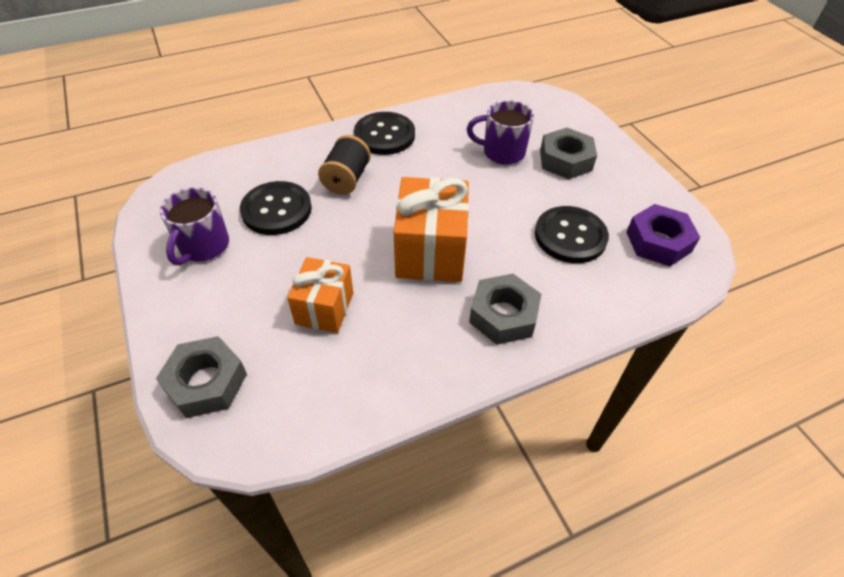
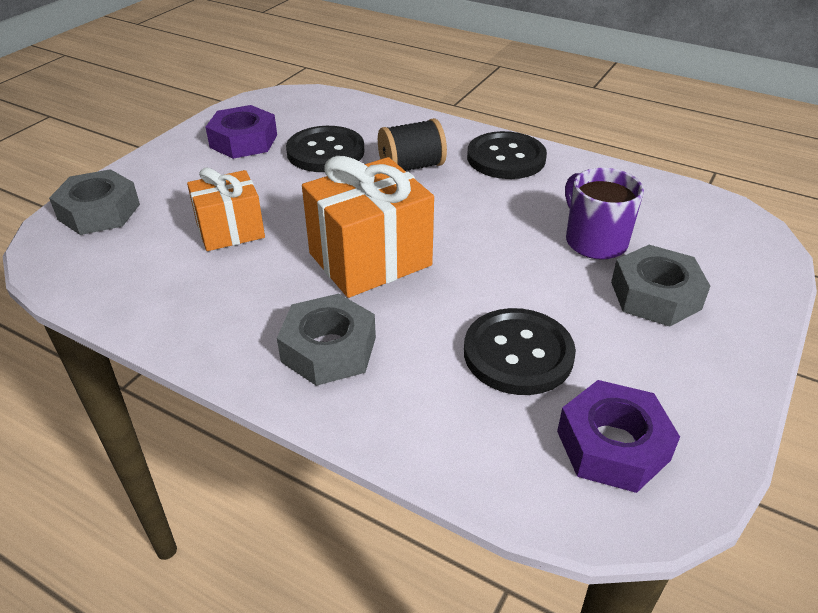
camera: 55 degrees right, 10 degrees down
(203, 246) = (243, 141): purple mug -> purple nut

